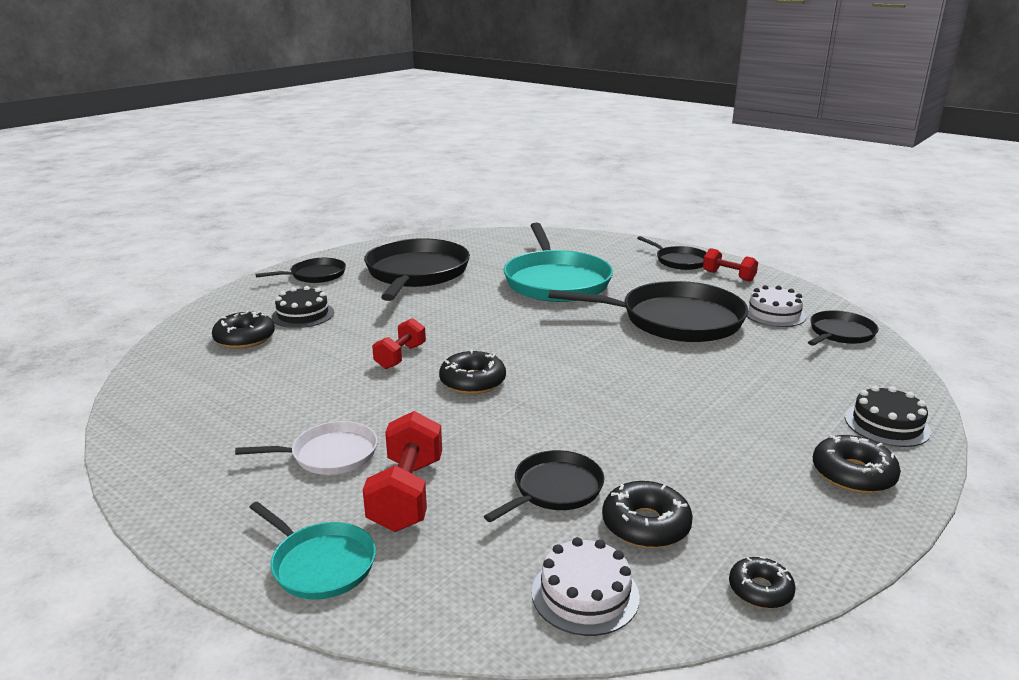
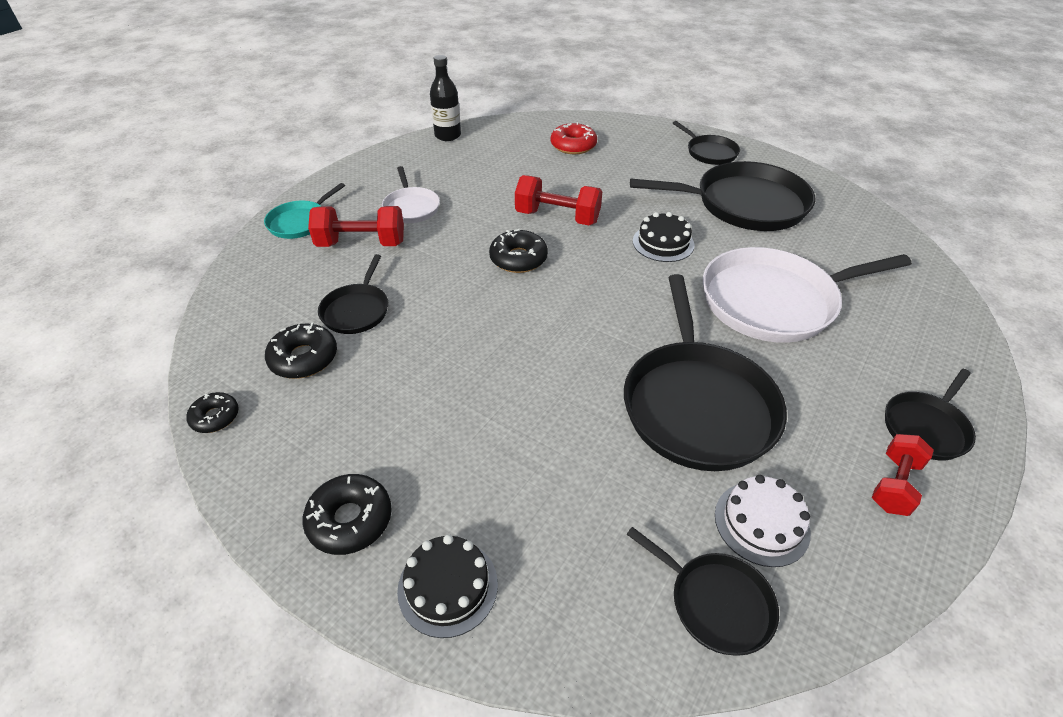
camera: 85 degrees right, 20 degrees up
(135, 426) = (448, 135): none -> black bottle
(245, 338) = (573, 145): black donut -> red donut
(303, 314) = (623, 161): black cake -> black cake (663, 243)
(400, 356) = (557, 217): red dumbbell -> red dumbbell, size x1.52
(555, 489) = (357, 310): black pan -> black pan turned 60 degrees clockwise
(556, 281) = (773, 301): turquoise pan -> white pan
(585, 594) = (241, 326): white cake -> none

